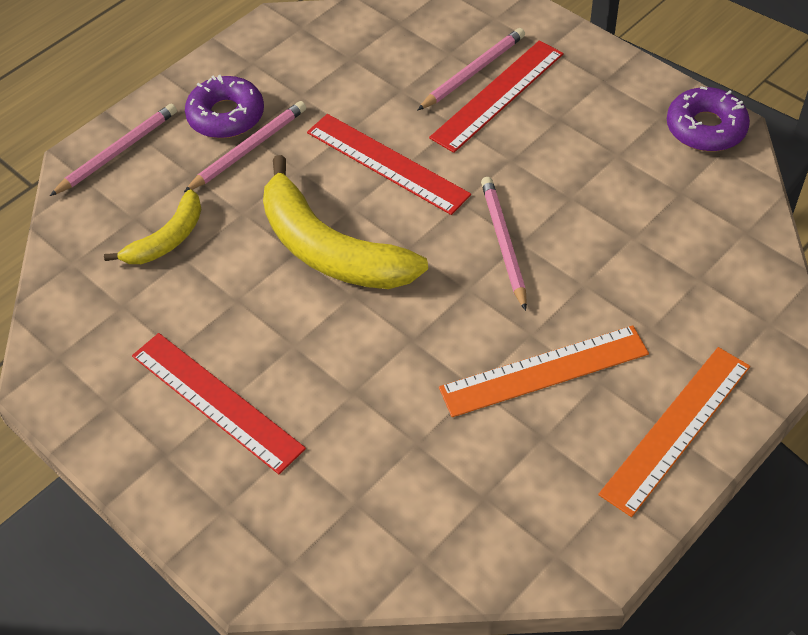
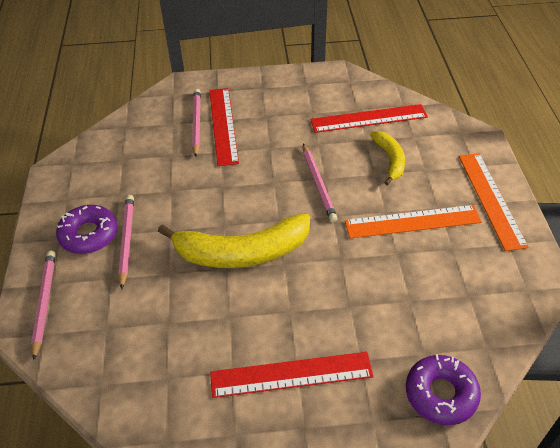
camera: 50 degrees left, 5 degrees down
(167, 239) = (144, 321): yellow banana -> yellow banana (390, 160)
(387, 163) = (213, 192): red ruler -> red ruler (368, 118)
(503, 243) = (318, 184): pink pencil -> pink pencil turned 135 degrees counterclockwise
(544, 371) = (412, 221): orange ruler -> orange ruler turned 60 degrees clockwise
(705, 128) = (331, 78): purple donut -> purple donut (440, 394)

